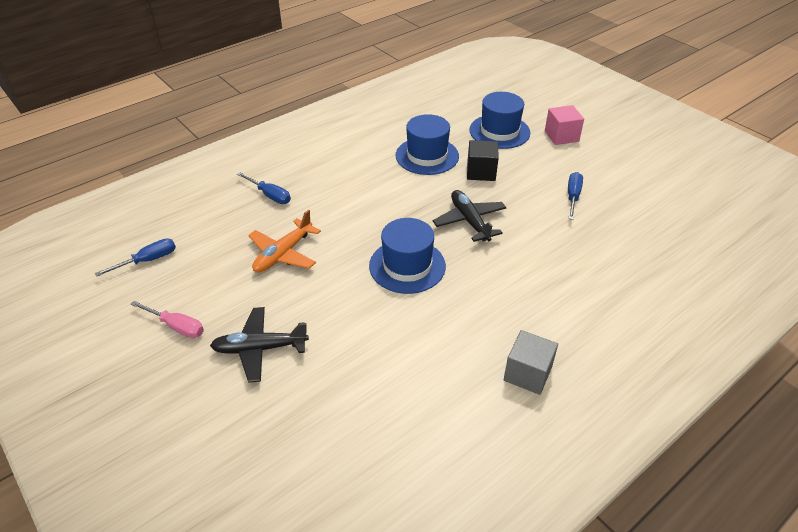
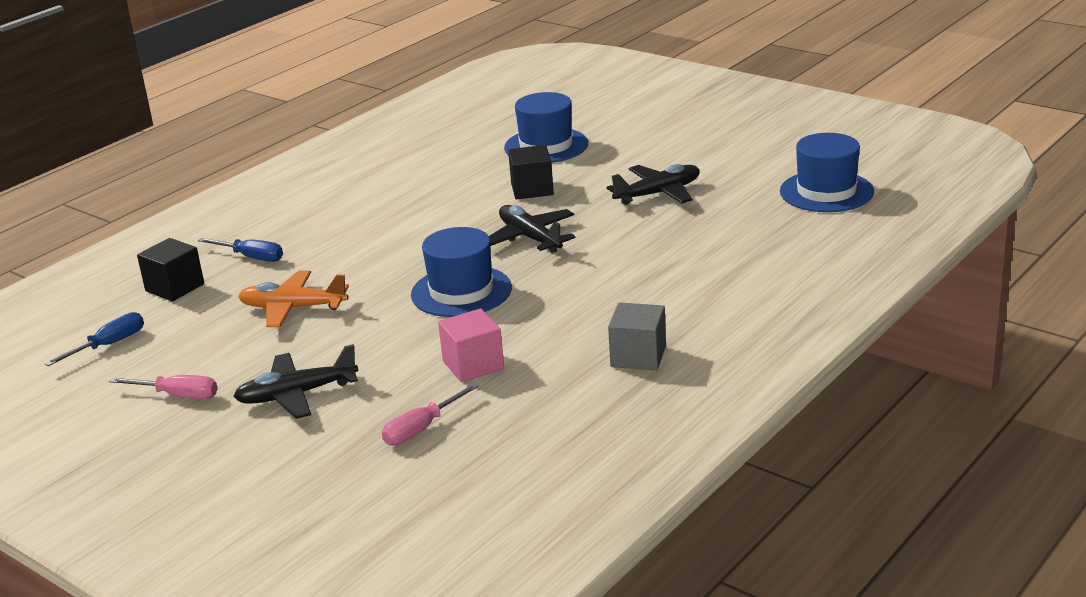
camera: 10 degrees left, 15 degrees down
(210, 213) = (175, 287): none -> black cube
(283, 254) = (293, 308): orange plane -> orange plane turned 75 degrees clockwise
(341, 414) = (421, 429): none -> pink screwdriver
(427, 156) = (454, 185): blue hat -> blue hat (826, 192)
(561, 136) = (630, 138): pink cube -> pink cube (473, 365)
(573, 196) = (658, 193): blue screwdriver -> black plane

